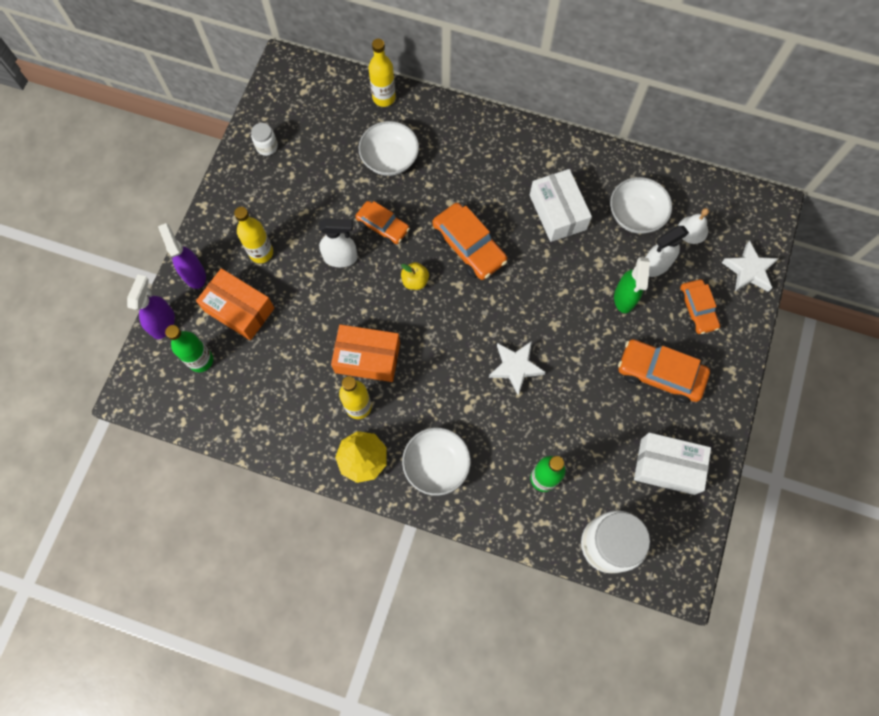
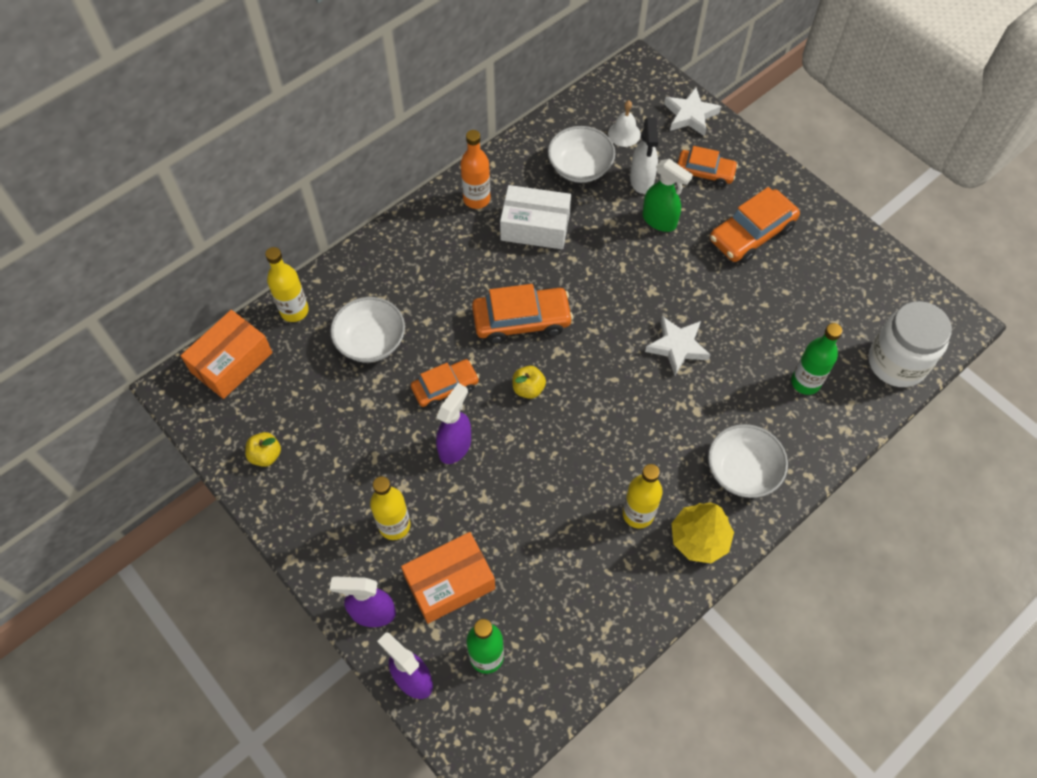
camera: 60 degrees left, 10 degrees down
(267, 146) = (266, 455): white jar -> yellow apple
(341, 258) = (455, 446): white spray bottle -> purple spray bottle
(367, 358) = (587, 477): orange box -> orange box (231, 362)
(555, 159) = (476, 199): none -> orange bottle
(667, 466) = (844, 276): white box -> none

